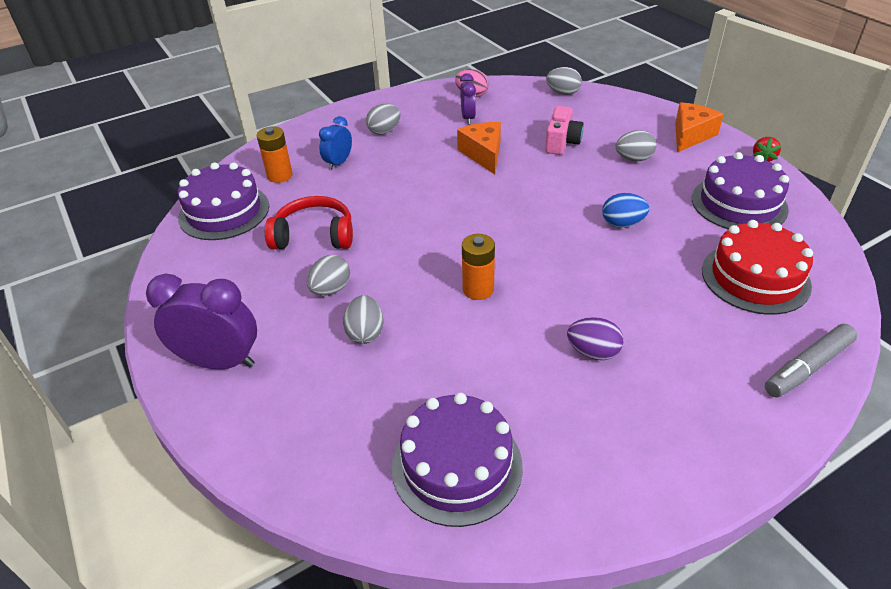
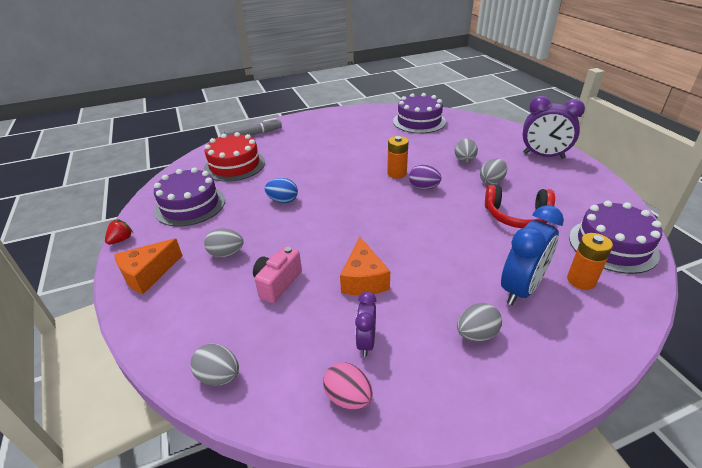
camera: 170 degrees left, 5 degrees down
(338, 163) = (521, 289): blue clock -> blue clock, size x1.76
(593, 352) = (345, 145): purple egg -> purple egg (423, 187)

